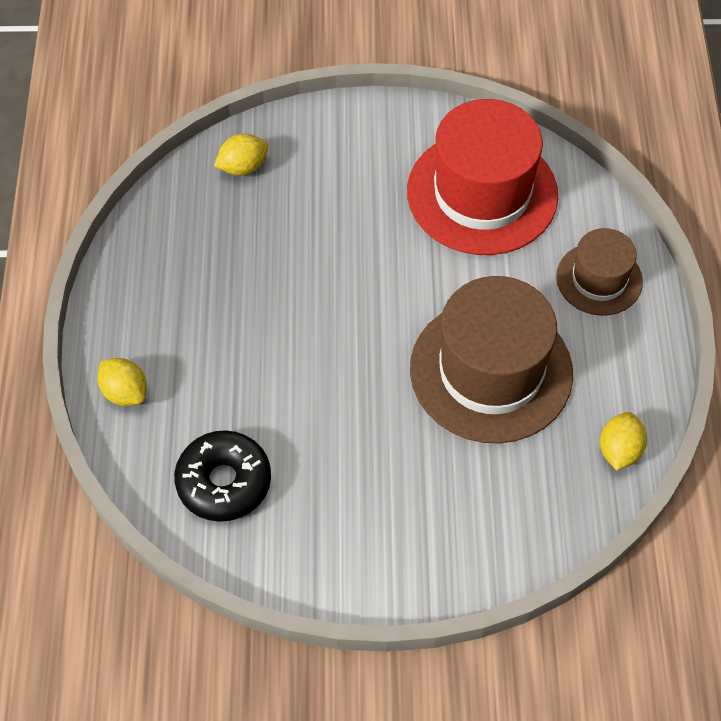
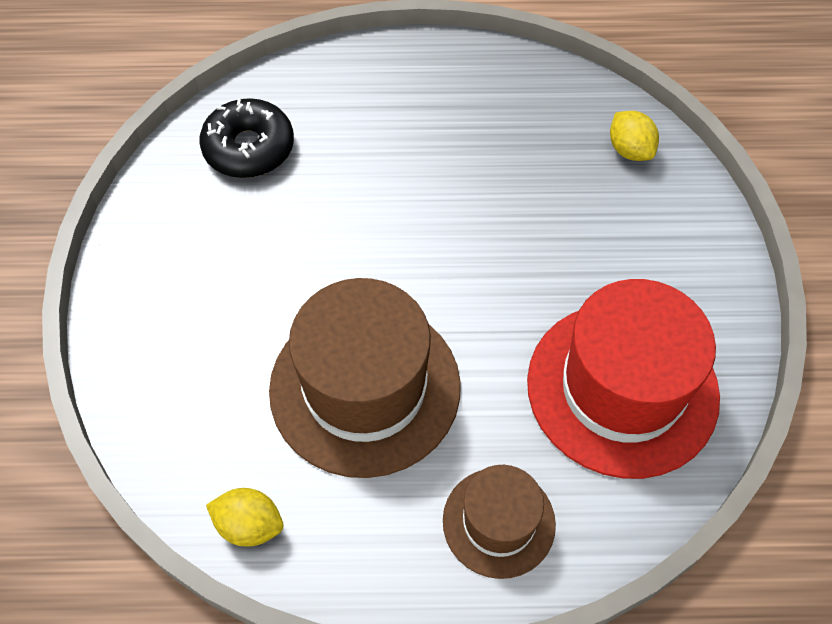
camera: 90 degrees right, 0 degrees up
(125, 392) = (351, 71): yellow lemon -> none

